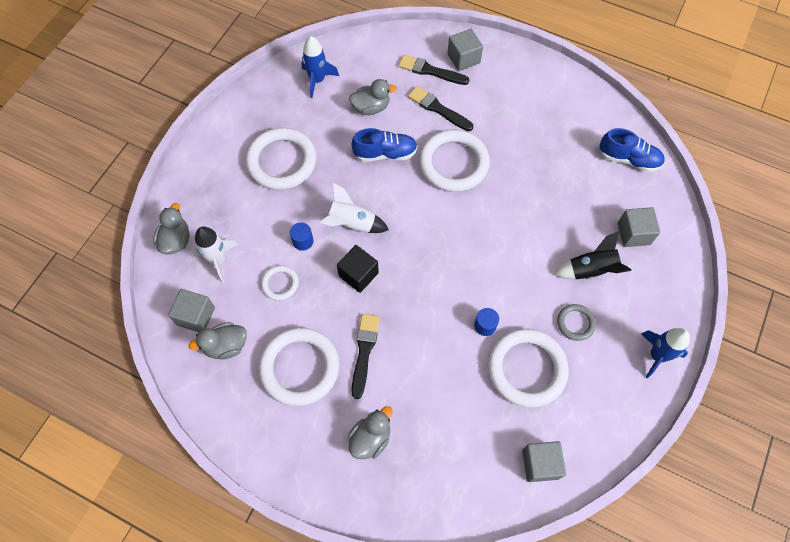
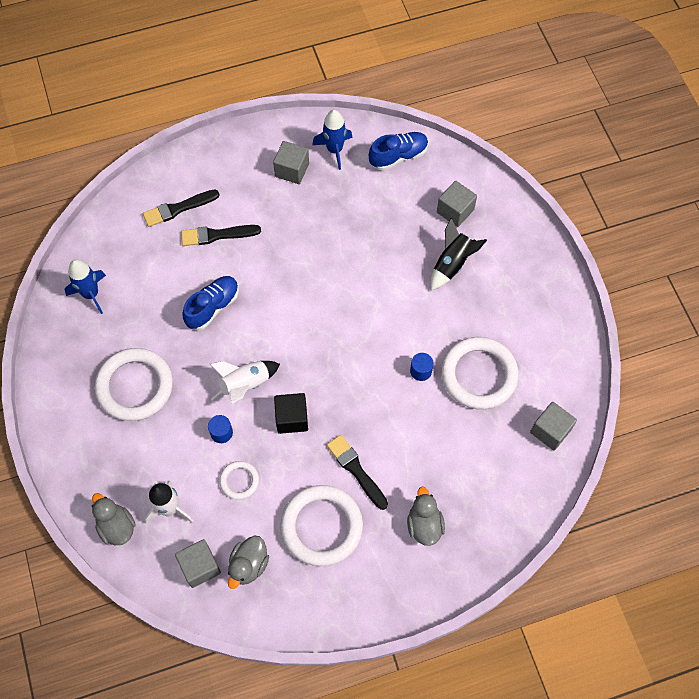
camera: 45 degrees left, 0 degrees up
(371, 107) = (161, 279): grey duck -> none
(453, 163) = (274, 269): white ring -> none
(463, 58) = (194, 176): grey cube -> grey cube (292, 170)
(575, 323) = (479, 312): grey ring -> none
(657, 355) = (552, 286): blue rocket -> blue rocket (334, 150)

